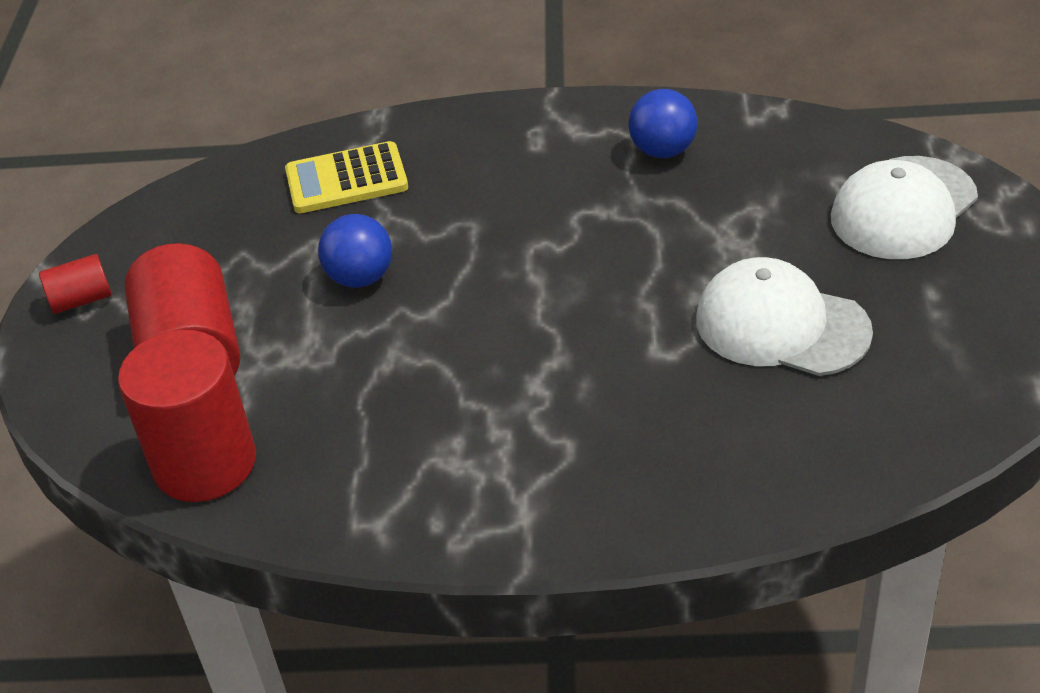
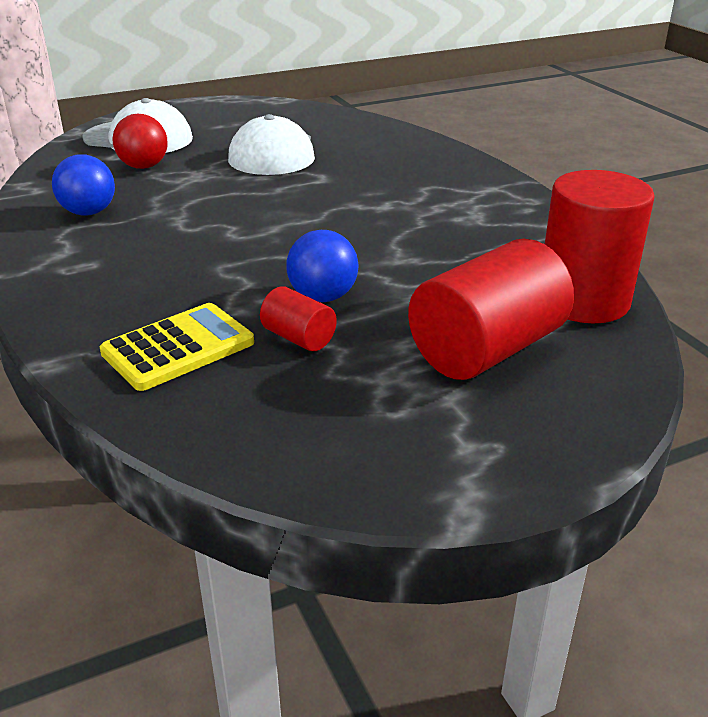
camera: 120 degrees left, 10 degrees down
(81, 300) = (479, 459): red cylinder -> red cylinder (299, 338)
(346, 179) = (178, 348): yellow calculator -> yellow calculator turned 90 degrees counterclockwise
(787, 202) = (144, 166): none -> red ball

